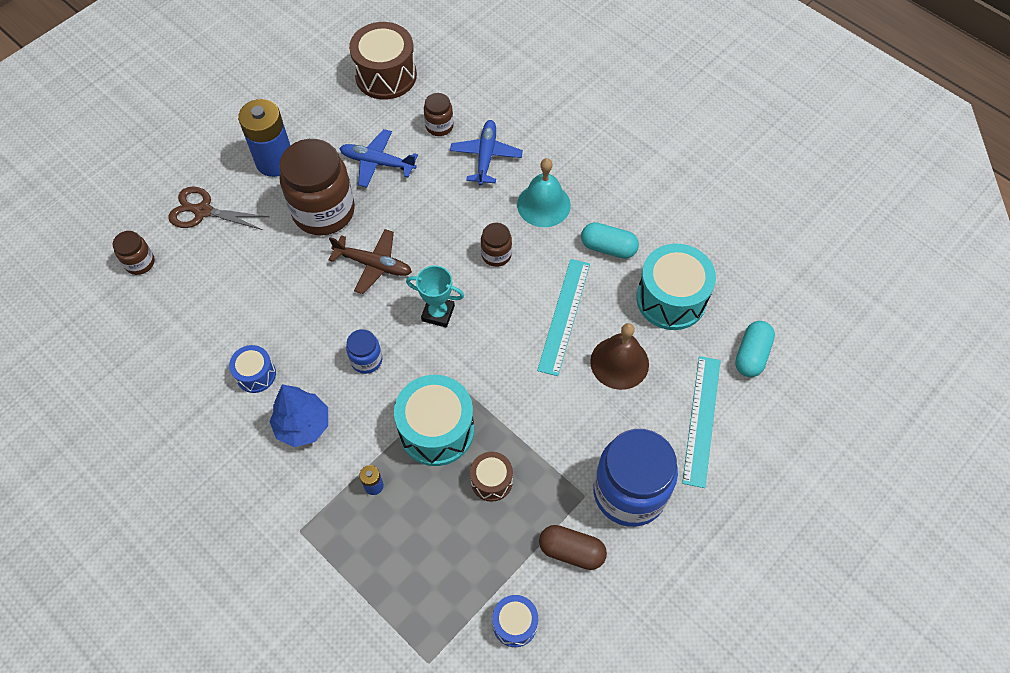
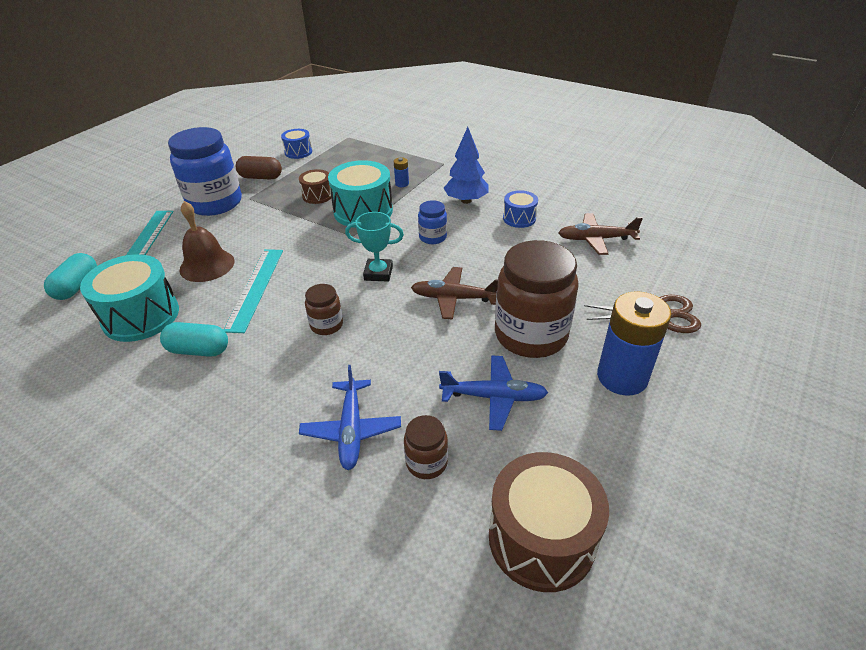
camera: 170 degrees right, 20 degrees down
(140, 263) = (681, 267): brown jar -> none
(193, 320) = (596, 239): none -> brown plane
(543, 205) = (272, 382): turquoise bell -> none

